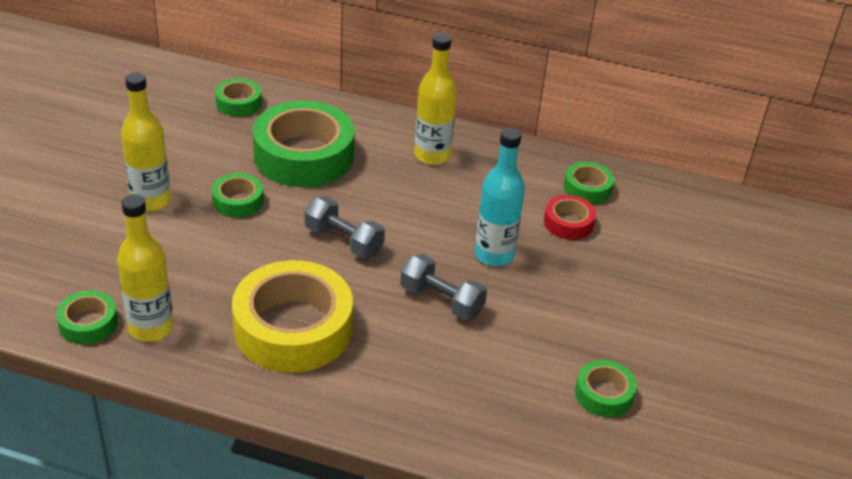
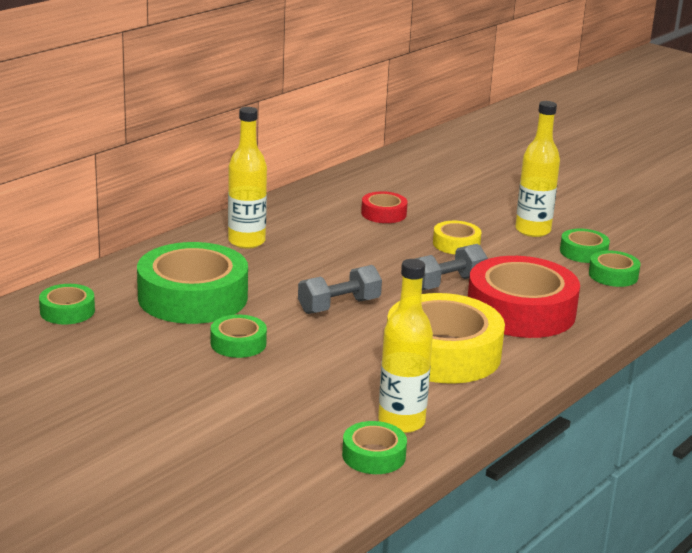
camera: 65 degrees left, 15 degrees down
(151, 200) = (198, 389): yellow bottle -> yellow bottle (532, 230)
(418, 367) = (521, 311): none -> red tape
(494, 255) = (403, 250): turquoise bottle -> none
(539, 289) = (456, 244): none -> yellow tape
(587, 188) = (345, 196): green tape -> green tape (613, 275)

